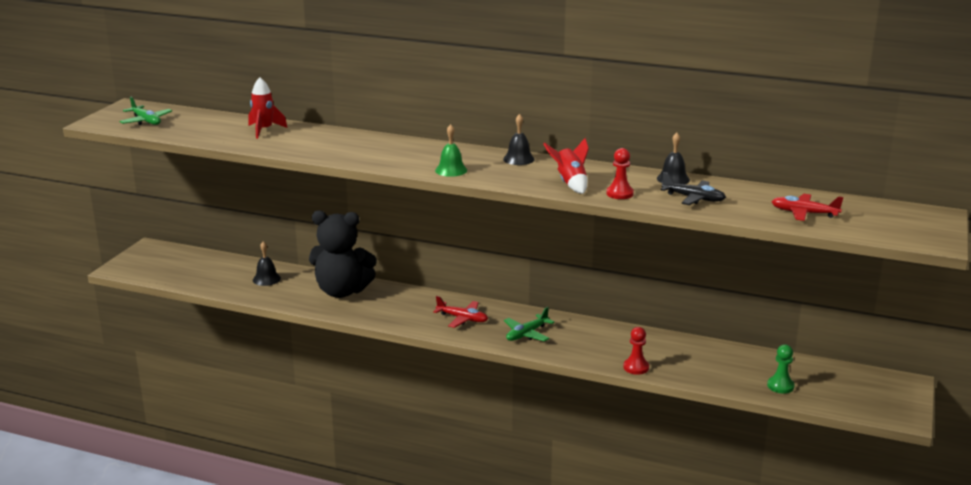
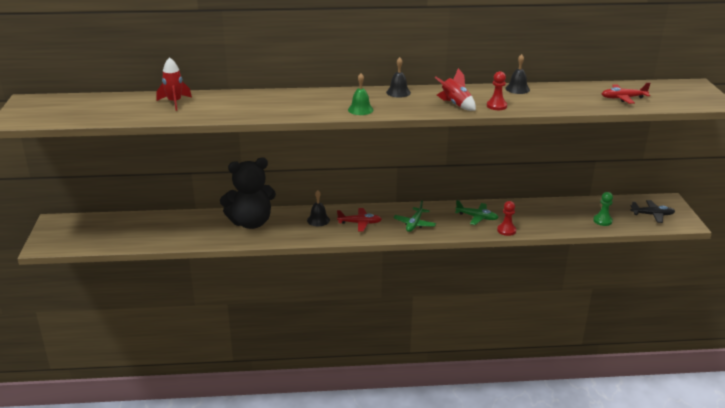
camera: 25 degrees left, 5 degrees up
(146, 121) = (59, 111): green plane -> green plane (477, 217)
(266, 279) = (181, 226): black bell -> black bell (318, 220)
(693, 198) = (546, 100): black plane -> black plane (652, 215)

